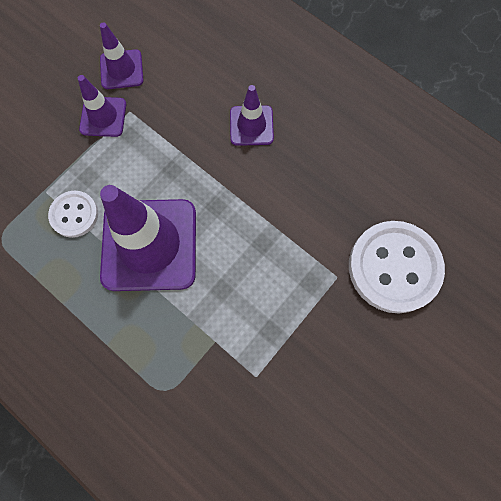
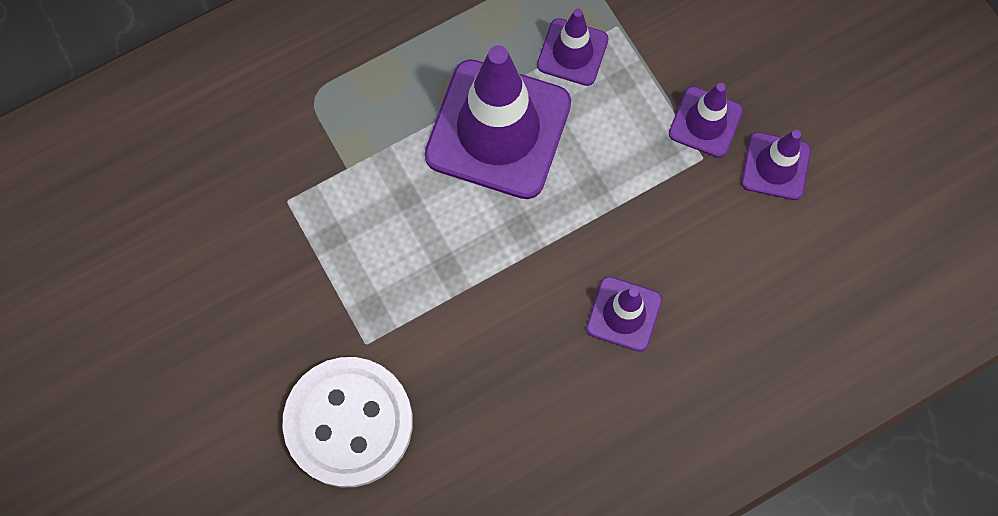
camera: 110 degrees right, 0 degrees up
(74, 215) = (572, 52): white button -> purple traffic cone

